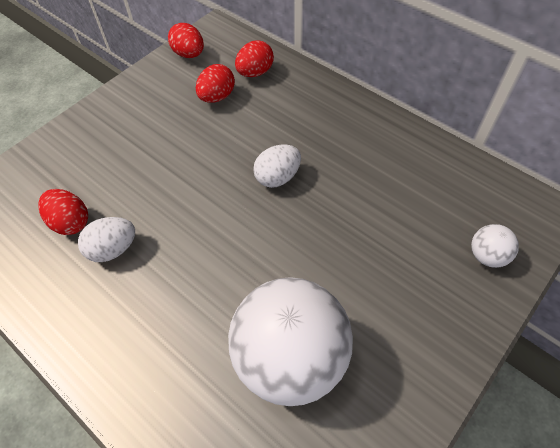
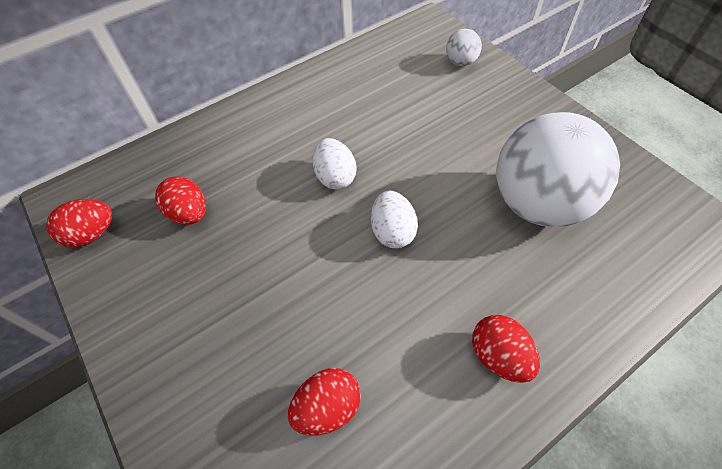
camera: 75 degrees left, 0 degrees up
(113, 249) = (384, 353): white egg -> white egg (392, 231)
(255, 72) = (171, 170): red egg -> red egg (499, 356)

